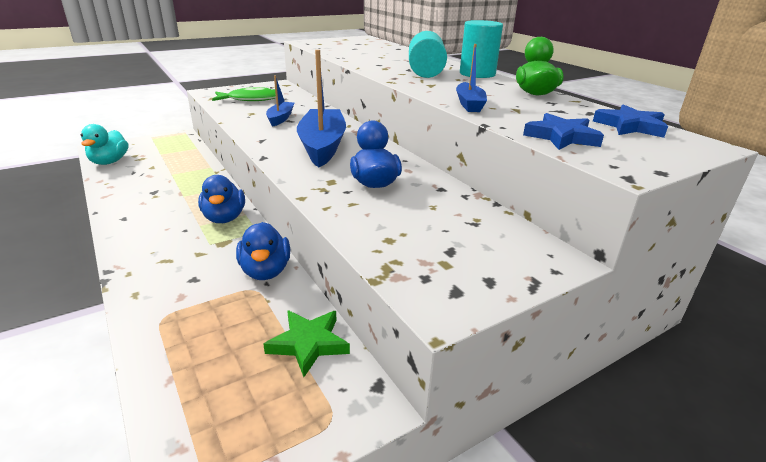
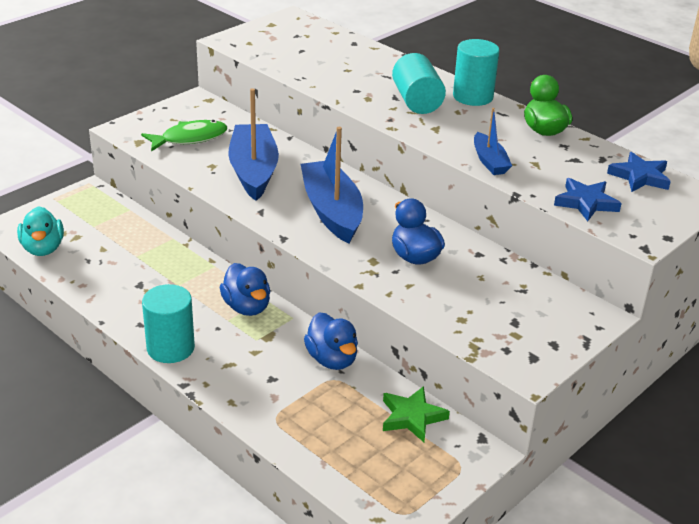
camera: 15 degrees left, 5 degrees up
(128, 239) = (170, 348): none -> turquoise cylinder
(280, 118) = (253, 171): blue boat -> blue boat, size x1.88

